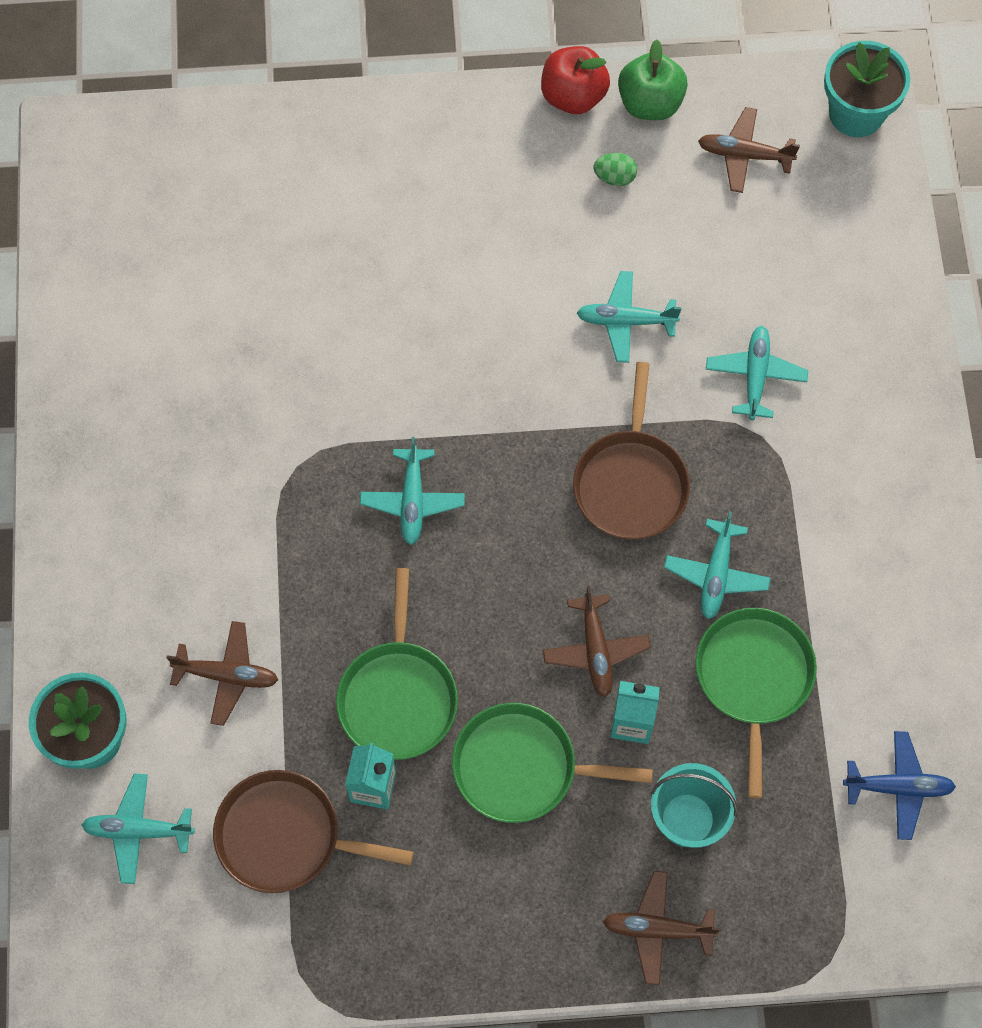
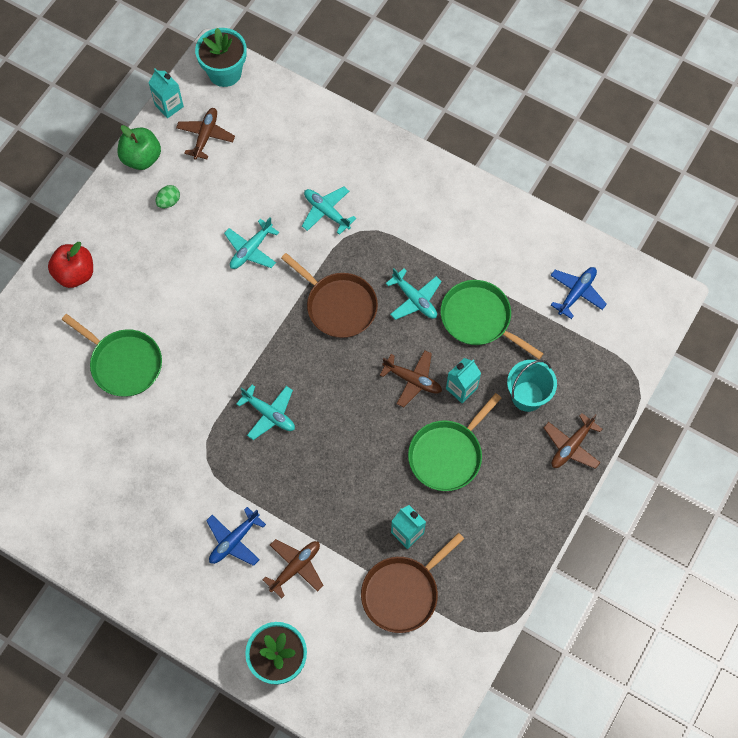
camera: 55 degrees left, 0 degrees up
(138, 830) = (347, 666): turquoise plane -> none
(211, 575) = (234, 540): none -> blue plane
(398, 696) = (368, 489): green pan -> green pan (123, 363)
(573, 96) = (107, 190): red apple -> red apple (75, 274)
(744, 155) = (206, 136): brown plane -> brown plane turned 150 degrees clockwise
(751, 82) = (169, 106): none -> turquoise carton

